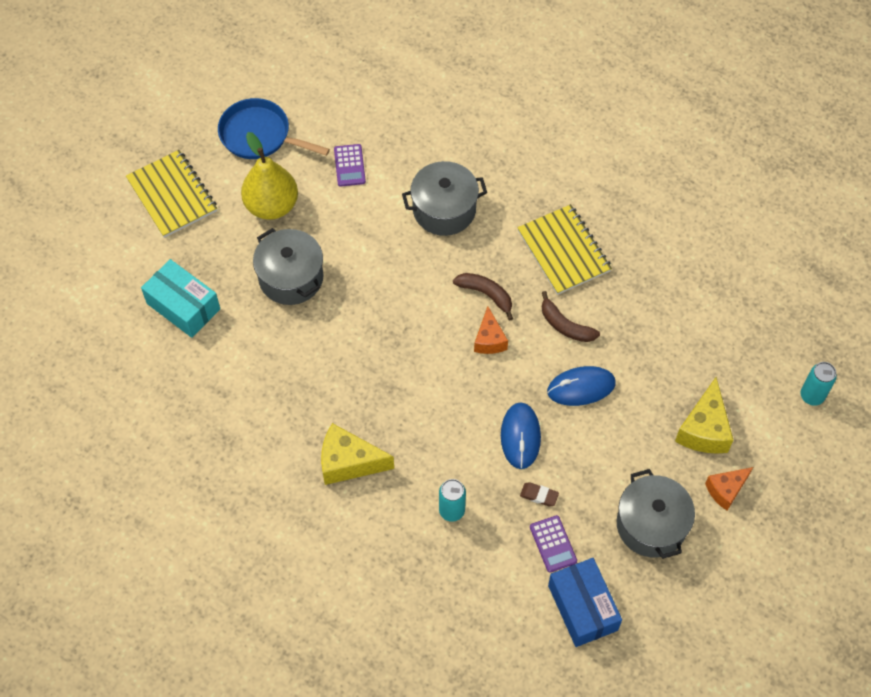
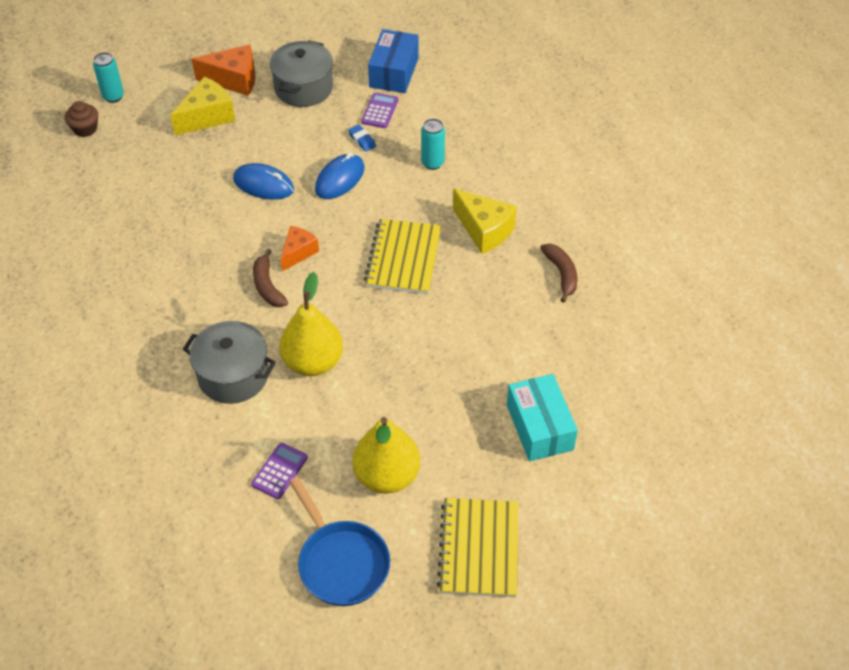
camera: 145 degrees left, 10 degrees down
(291, 278) = (421, 395): grey pot -> none
(394, 255) = (313, 362): none -> yellow pear
(539, 495) = (362, 140): brown eraser -> blue eraser
(564, 251) = (171, 283): yellow notebook -> yellow notebook (403, 258)
(565, 325) = (230, 230): brown banana -> brown banana (561, 274)
(726, 490) = (234, 80): orange cheese -> orange cheese, size x1.54
(794, 345) = (85, 129): none -> brown cupcake

